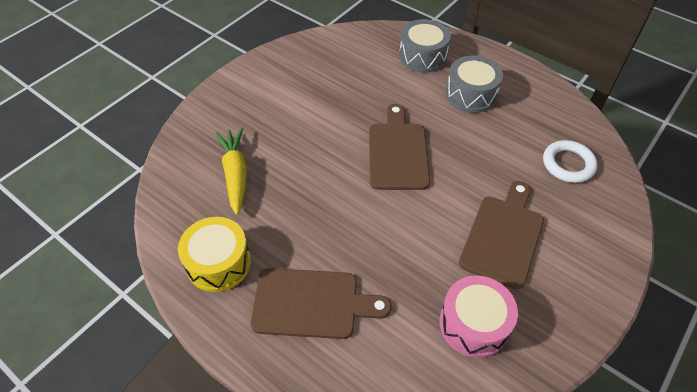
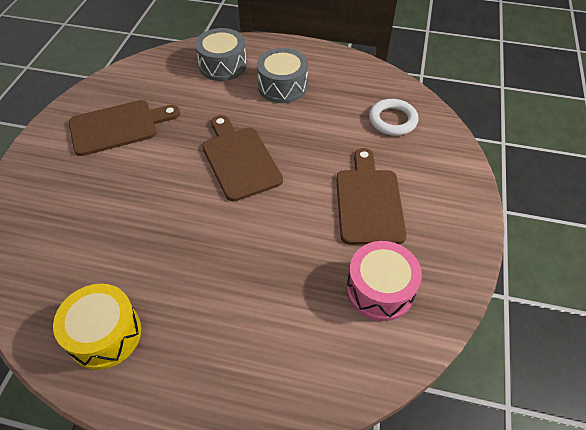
camera: 25 degrees left, 0 degrees up
(235, 174) = (83, 237): yellow carrot -> none
(312, 304) = (222, 334): brown cutting board -> brown cutting board (118, 127)

